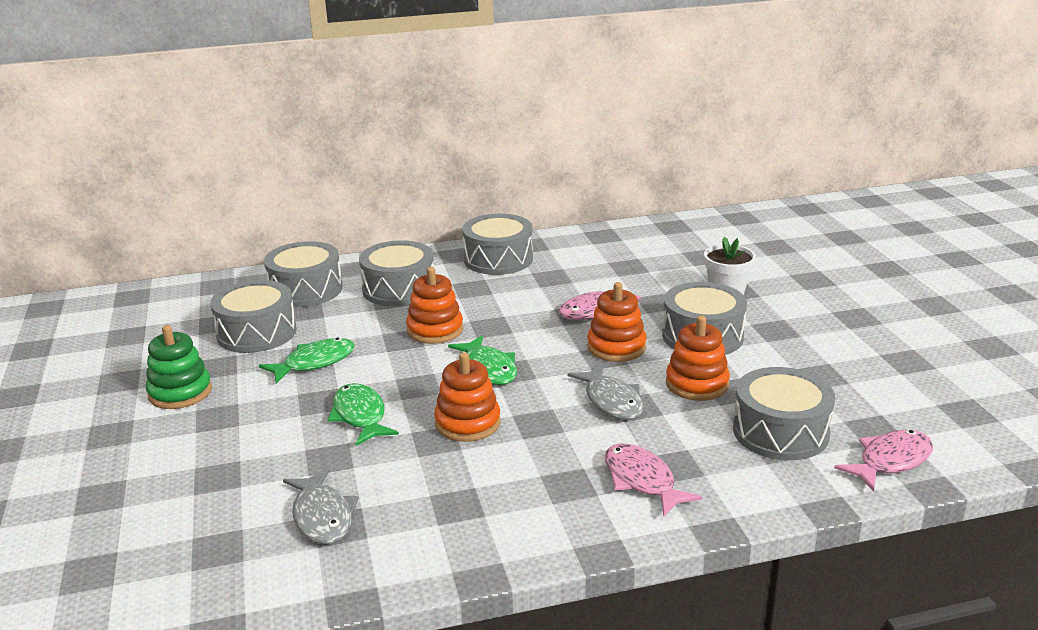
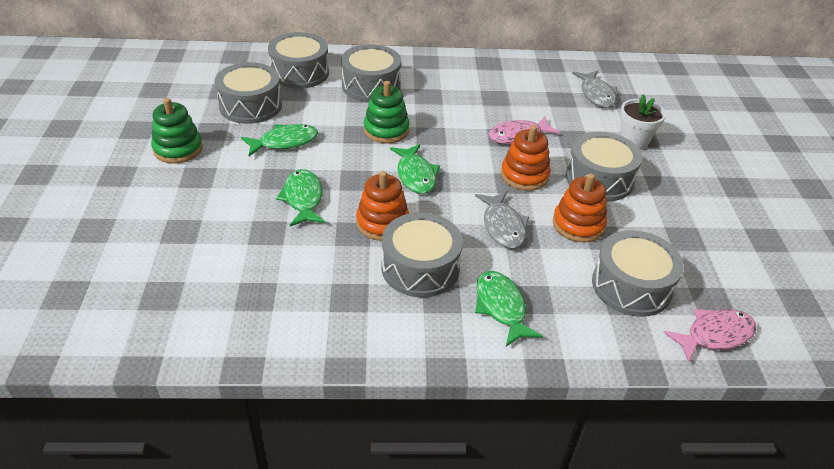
camera: 10 degrees right, 15 degrees up
(322, 516) = (245, 284): grey fish -> grey fish (596, 94)
(435, 330) = (386, 130): orange stacking toy -> green stacking toy
(498, 259) = (458, 72): grey drum -> grey drum (420, 268)
(642, 481) = (501, 307): pink fish -> green fish

